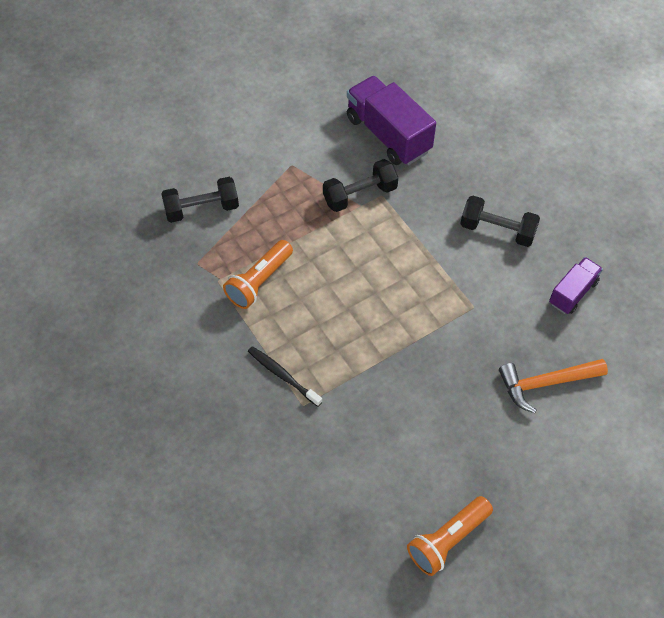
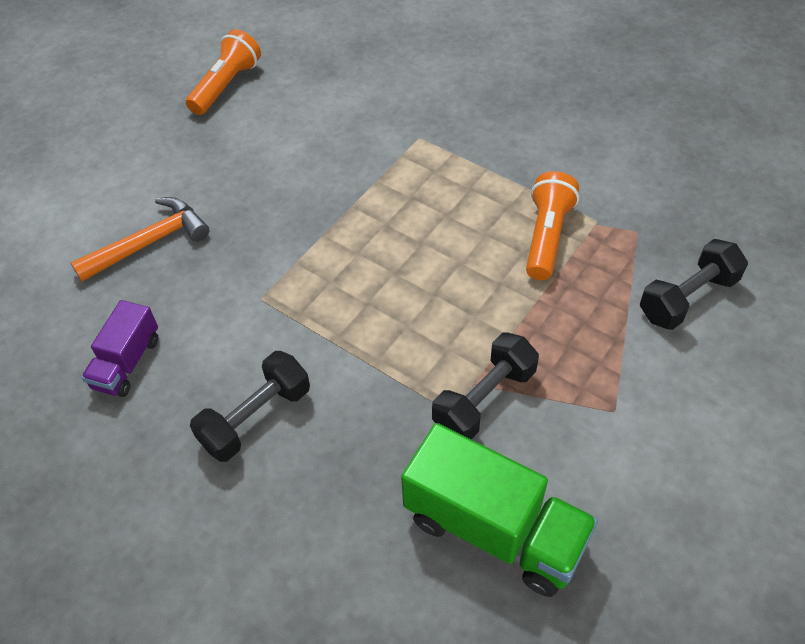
camera: 160 degrees right, 5 degrees down
(283, 376) = (456, 155): black toothbrush -> none
(388, 134) = (494, 529): purple truck -> green truck
(497, 230) = (256, 418): black dumbbell -> black dumbbell turned 45 degrees counterclockwise

